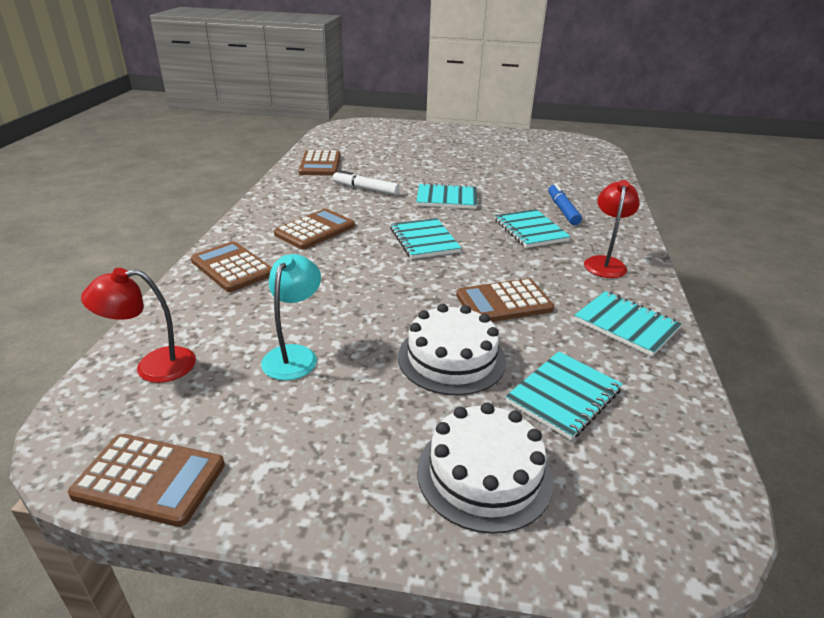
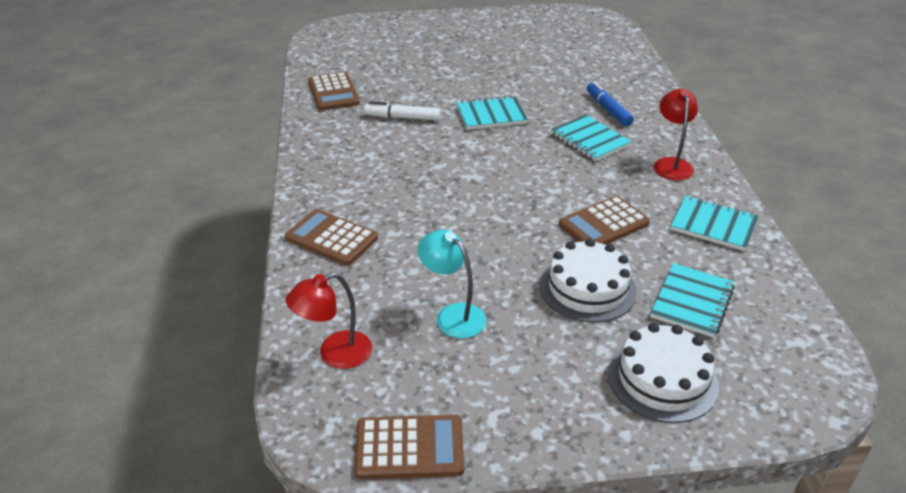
camera: 15 degrees left, 5 degrees up
(294, 355) = (453, 315): turquoise lamp -> turquoise lamp turned 45 degrees counterclockwise
(315, 230) = (383, 179): brown calculator -> none
(424, 240) = (497, 170): turquoise notebook -> none

